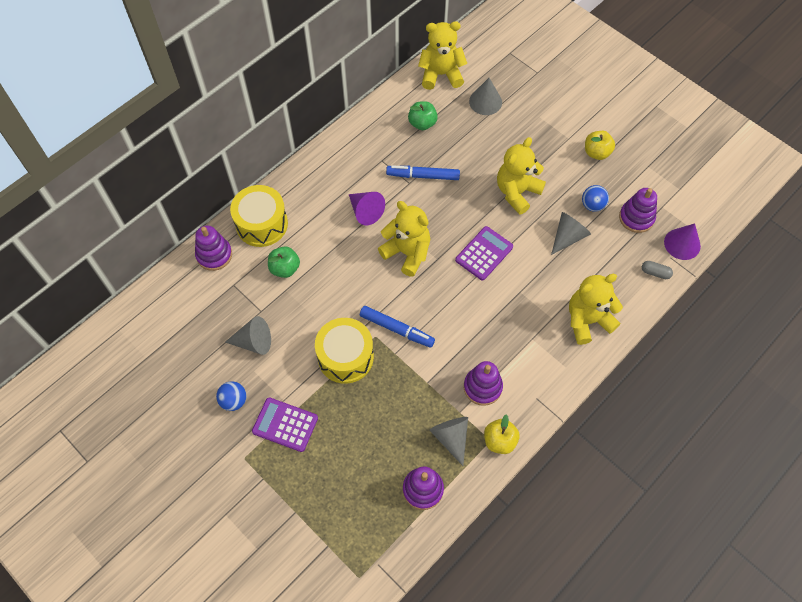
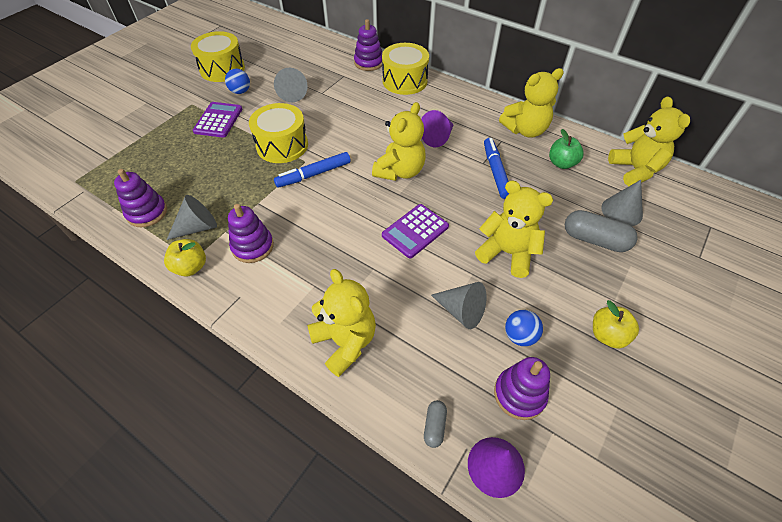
camera: 80 degrees right, 10 degrees down
(176, 424) = (222, 69): none -> yellow drum
(285, 268) = (364, 99): green apple -> none
(371, 137) = (525, 130): none -> yellow teddy bear
(396, 329) = (314, 174): blue marker -> blue marker turned 45 degrees clockwise
(484, 253) = (415, 231): purple calculator -> purple calculator turned 105 degrees clockwise
(512, 130) = (595, 240): none -> grey capsule

